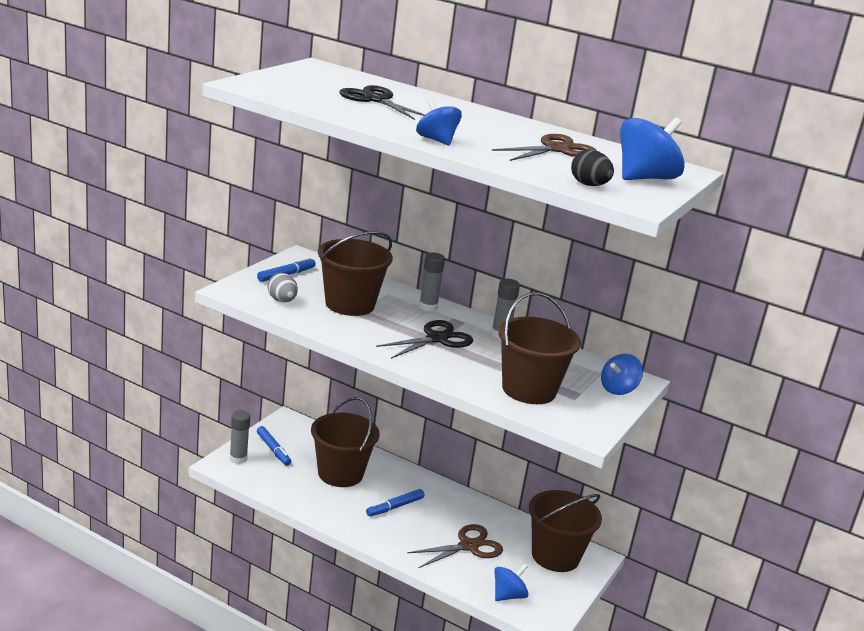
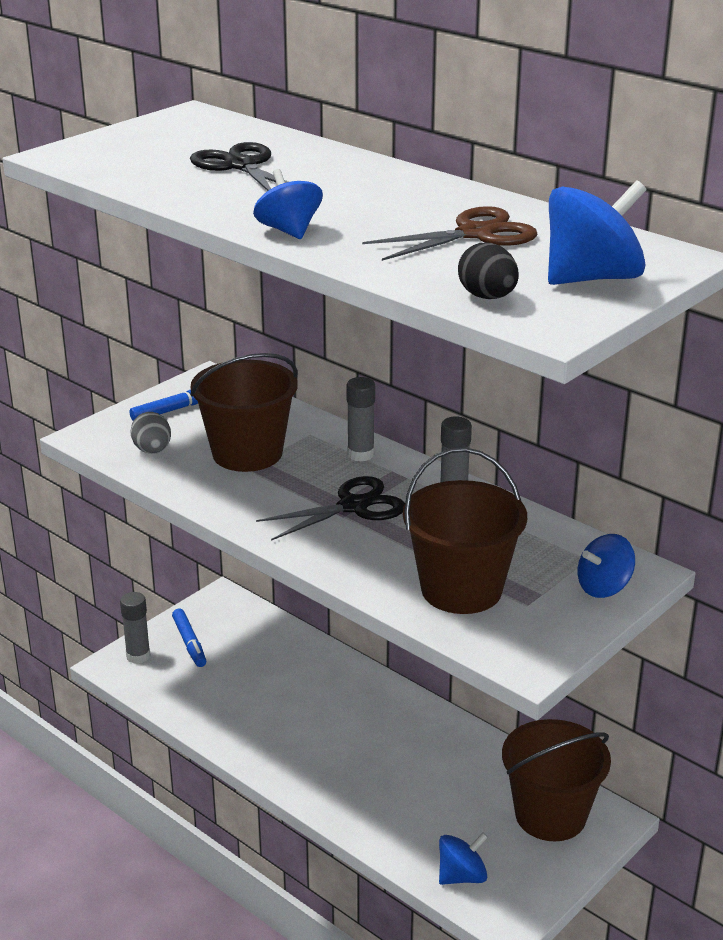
camera: 15 degrees right, 5 degrees up
(340, 473) = (272, 679): brown bucket -> none
(394, 507) = (334, 732): blue marker -> none
(468, 546) = (424, 795): brown scissors -> none

